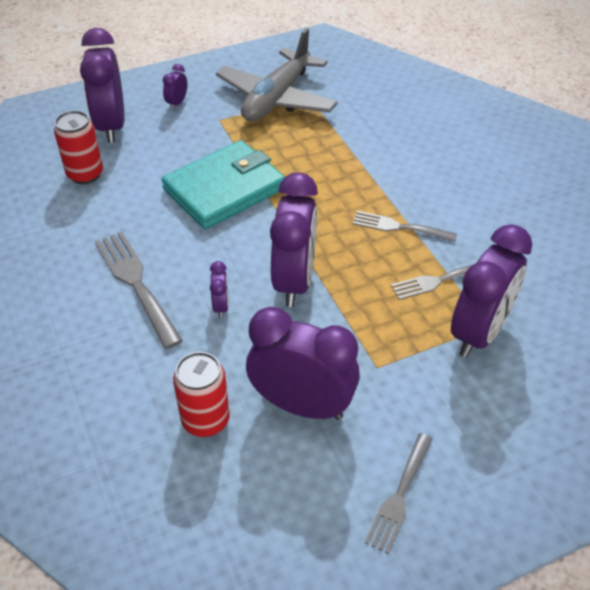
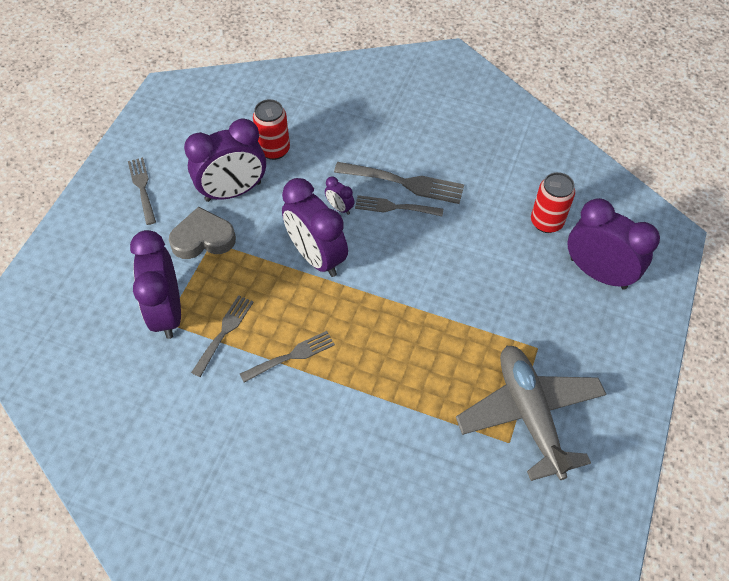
camera: 135 degrees right, 10 degrees up
(175, 270) = (394, 207): none -> grey fork
(177, 103) = (592, 336): purple clock -> none
(224, 189) = (445, 287): turquoise wallet -> none
(383, 377) = (203, 238): none -> grey heart

